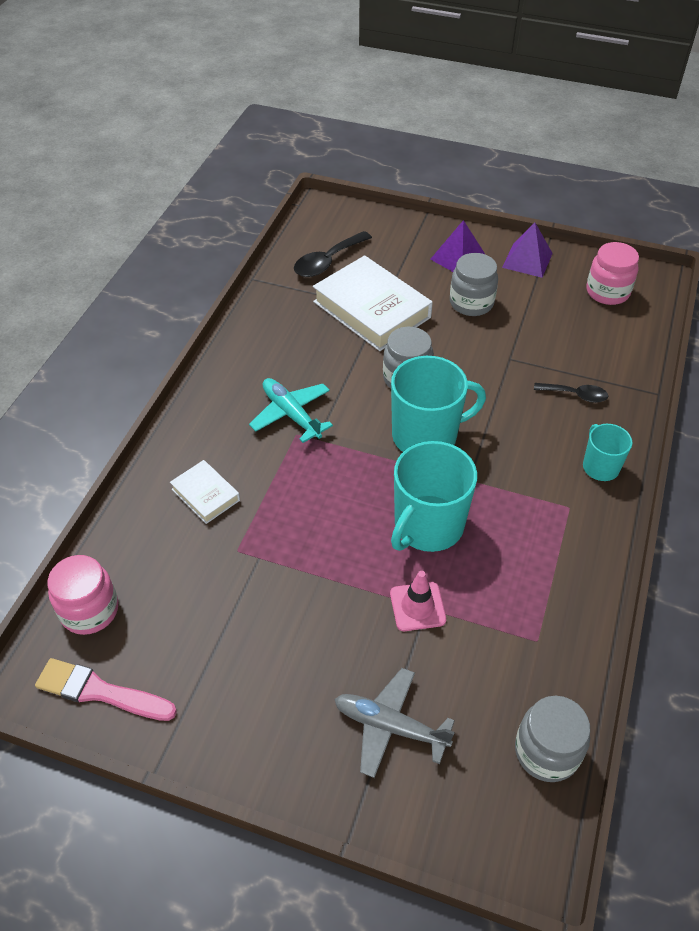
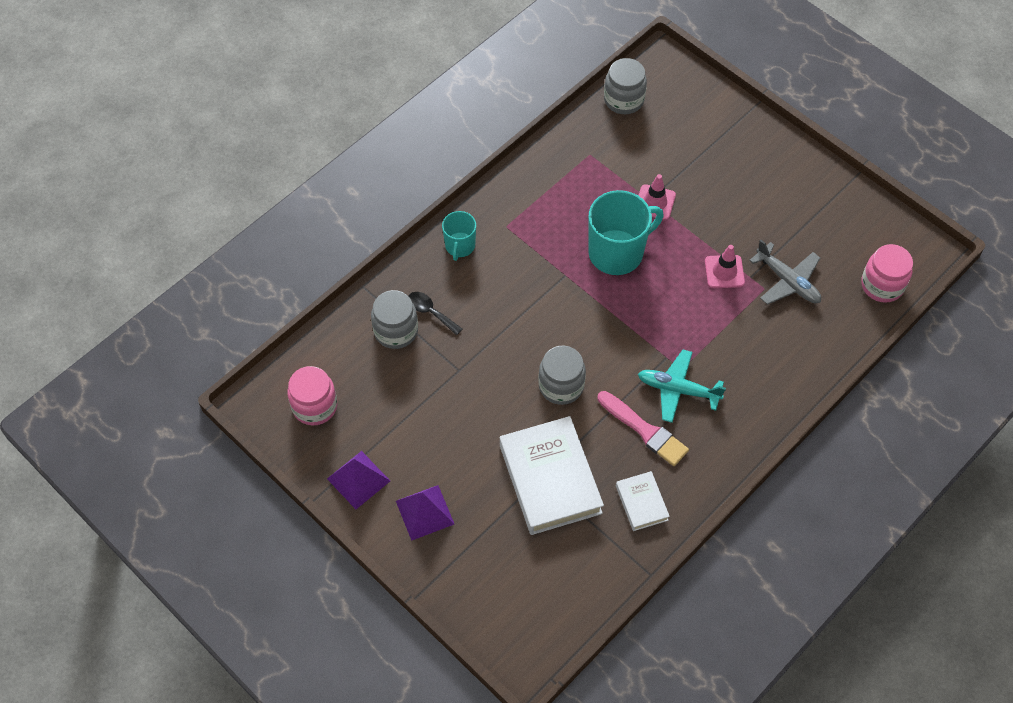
camera: 155 degrees left, 10 degrees up
(100, 692) = (883, 230): pink brush -> pink brush (645, 430)
(205, 495) = (774, 342): white book -> white book (641, 503)
(291, 414) = (678, 390): turquoise plane -> turquoise plane turned 120 degrees clockwise
(292, 551) = (724, 272): none -> pink traffic cone
(327, 262) = (562, 566): black spoon -> none
(390, 726) = (708, 145): grey plane -> grey plane (787, 281)
(426, 436) = (576, 324): turquoise mug -> none
(471, 303) = (451, 447): grey jar -> grey jar (396, 331)

